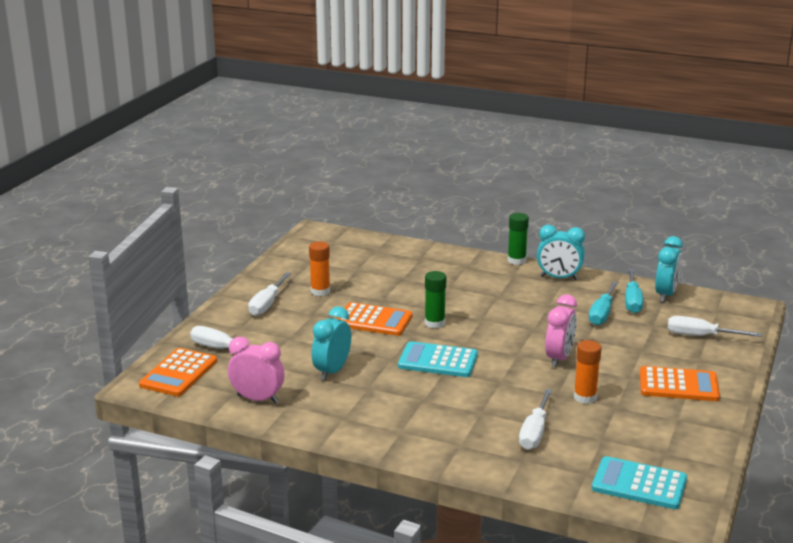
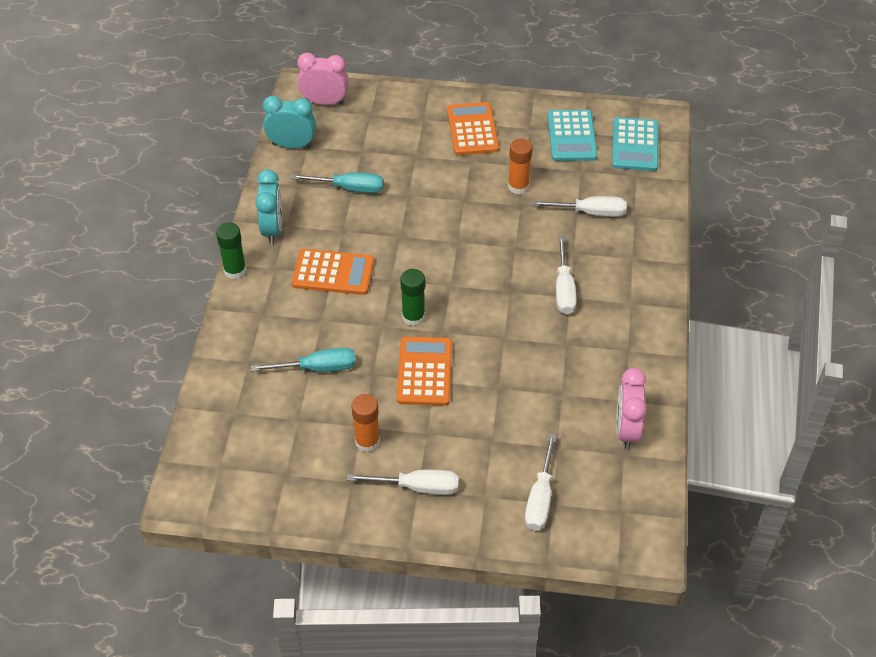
camera: 105 degrees left, 25 degrees up
(178, 373) = (607, 521): orange calculator -> orange calculator (333, 272)
(332, 371) = (547, 381): turquoise clock -> none
(438, 361) = (493, 299): turquoise calculator -> turquoise calculator (571, 136)
(559, 358) = (453, 210): pink clock -> pink clock (324, 102)
(632, 301) = (314, 168): turquoise screwdriver -> turquoise screwdriver (317, 368)
(701, 336) = (375, 118): white screwdriver -> white screwdriver (564, 289)

